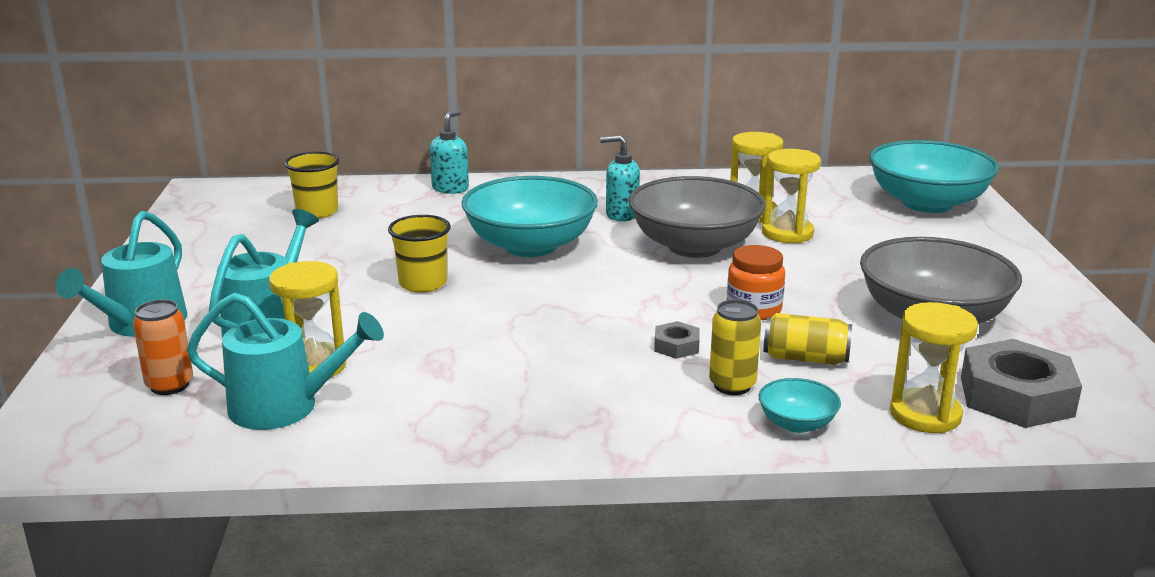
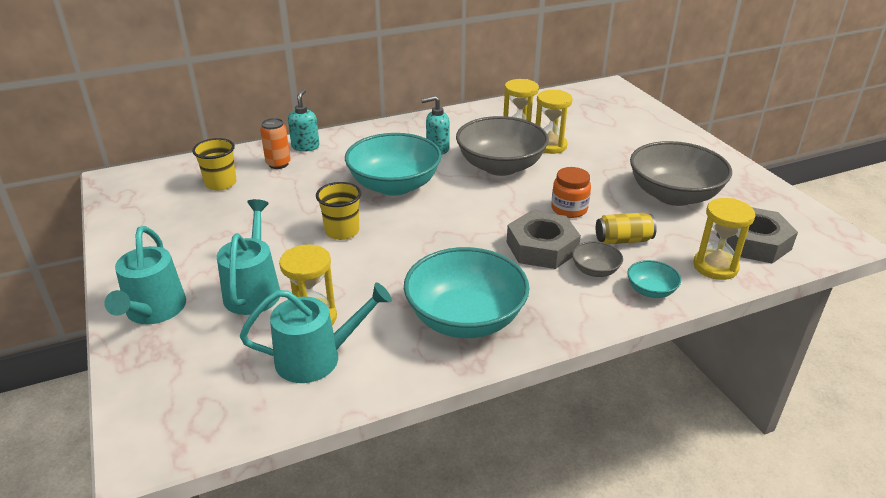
camera: 20 degrees left, 10 degrees up
(170, 385) = (216, 360): orange can -> orange can (278, 164)
(676, 346) = (542, 247): grey nut -> grey nut, size x2.13
(732, 385) = (595, 270): yellow can -> grey bowl
(927, 203) = (615, 109): turquoise bowl -> turquoise bowl (465, 318)

